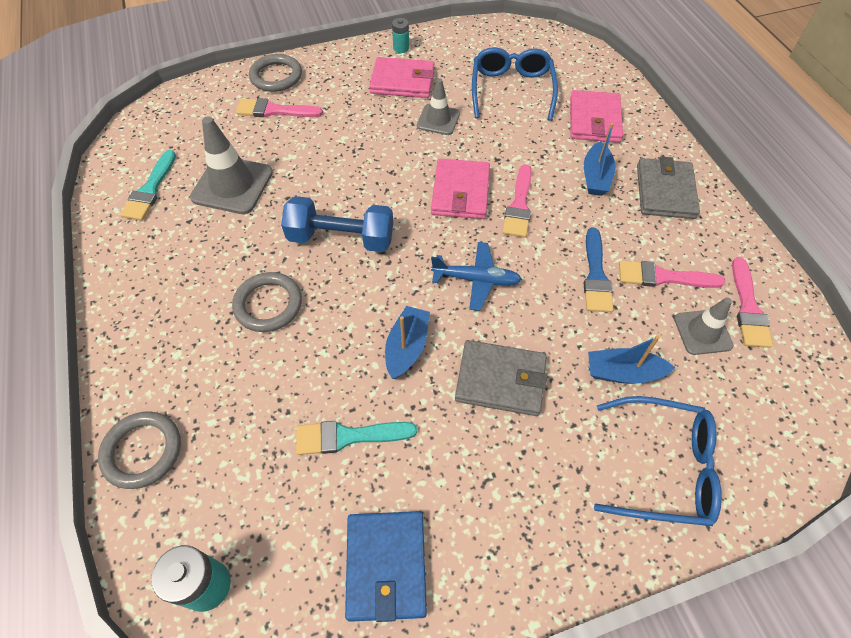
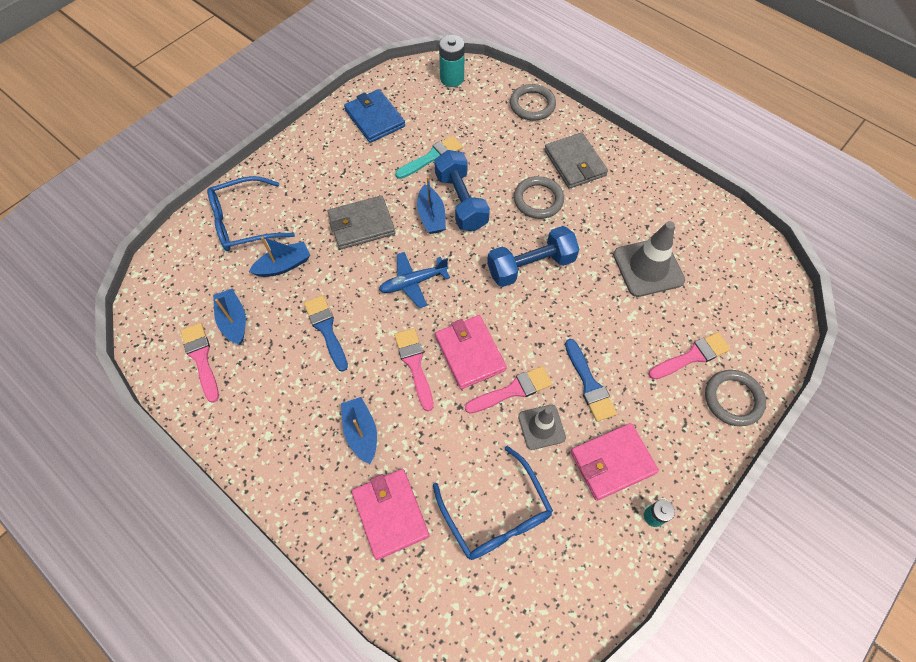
camera: 150 degrees right, 5 degrees up
(150, 190) = (700, 234): turquoise brush -> none
(357, 349) = (461, 201): none -> blue dumbbell
(375, 128) = (589, 384): none -> blue brush
(663, 277) = (273, 353): pink brush -> pink brush (512, 390)
(665, 191) = (292, 448): grey wallet -> grey wallet (575, 163)
(702, 332) = (234, 321): grey traffic cone -> blue boat

